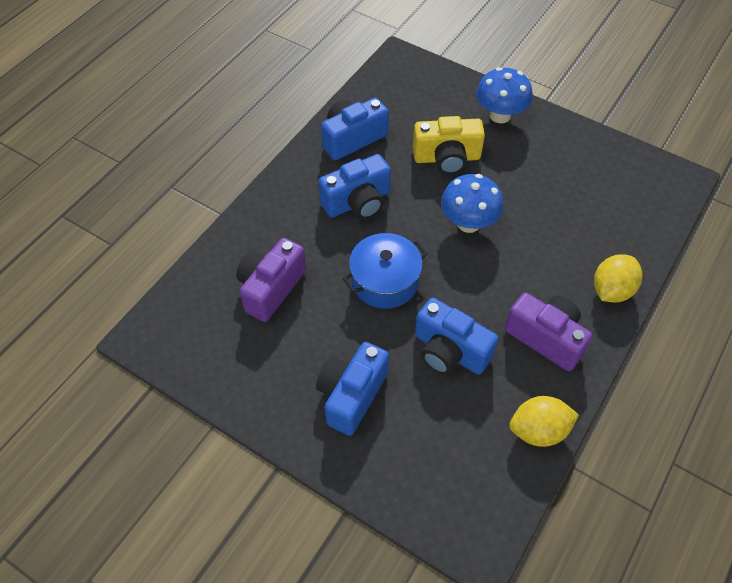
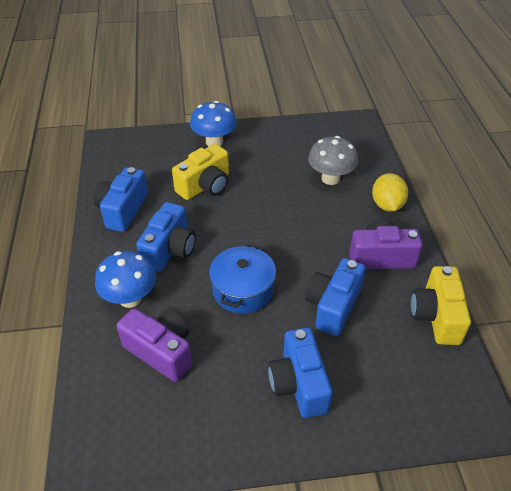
camera: 40 degrees left, 10 degrees down
(271, 288) = (161, 351): purple camera -> purple camera turned 135 degrees clockwise
(449, 351) = (333, 306): blue camera -> blue camera turned 120 degrees clockwise
(468, 223) = (261, 218): blue mushroom -> blue mushroom (130, 298)
(538, 431) = (436, 316): yellow lemon -> yellow camera
(580, 225) = (330, 178): none -> grey mushroom

